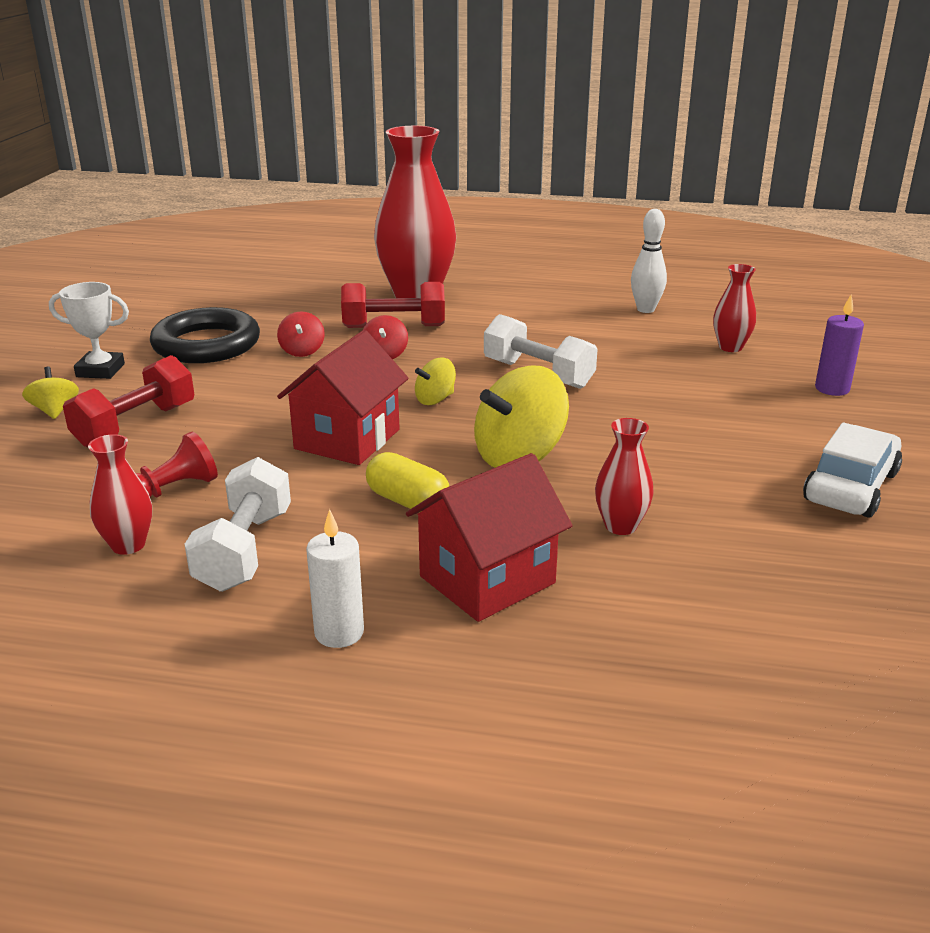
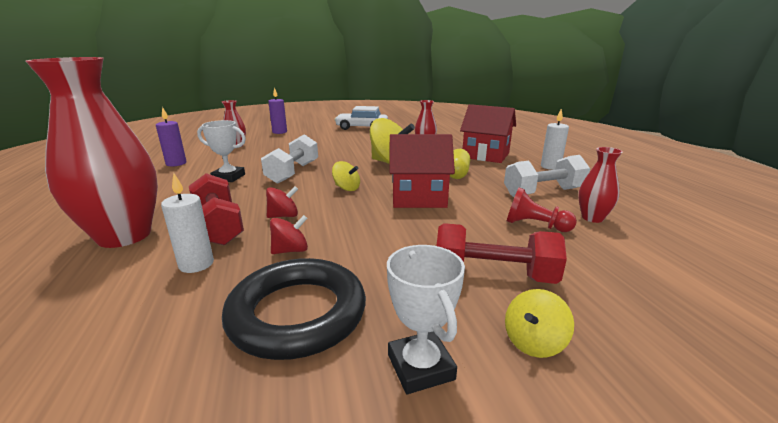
camera: 115 degrees left, 5 degrees down
(325, 318) = (196, 264): none -> white candle
(552, 336) = (228, 177): none -> white trophy
(645, 309) = (176, 163): white bowling pin -> purple candle

